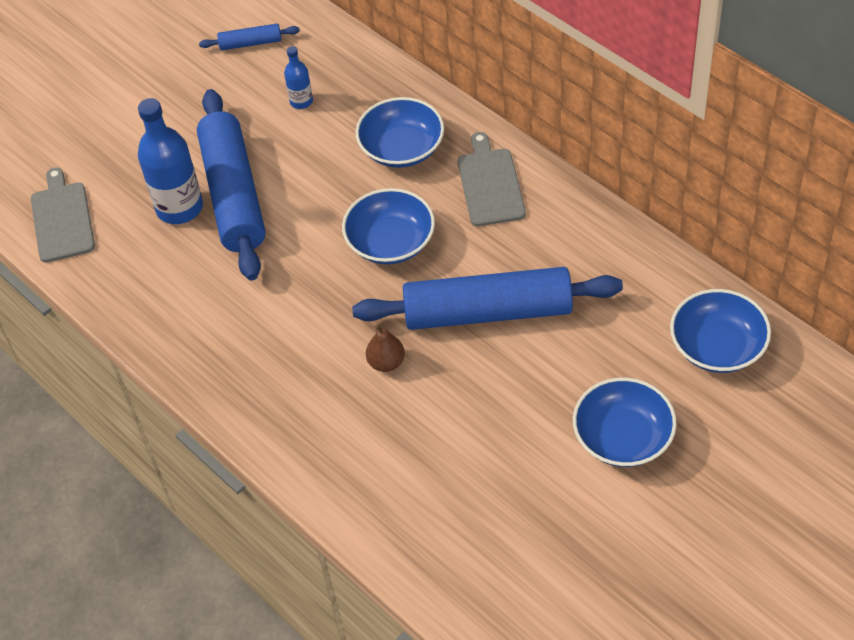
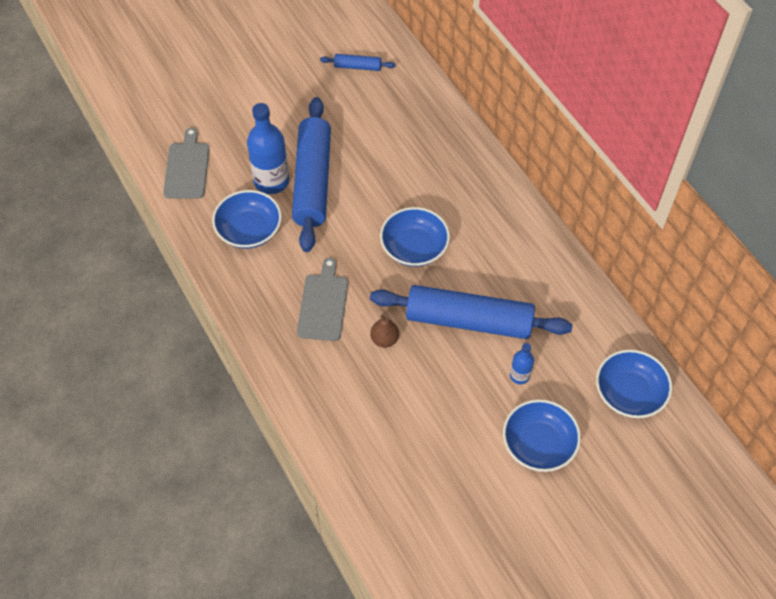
camera: 10 degrees right, 5 degrees up
(301, 101) = (381, 121): blue bottle -> blue bottle (519, 376)
(401, 148) = (443, 177): blue bowl -> blue bowl (249, 230)
(490, 184) = (499, 221): grey cutting board -> grey cutting board (323, 304)

